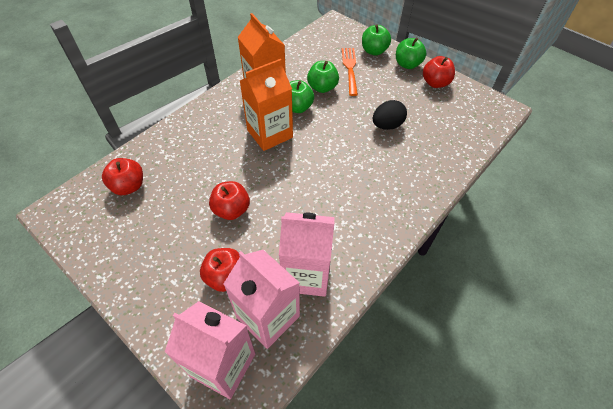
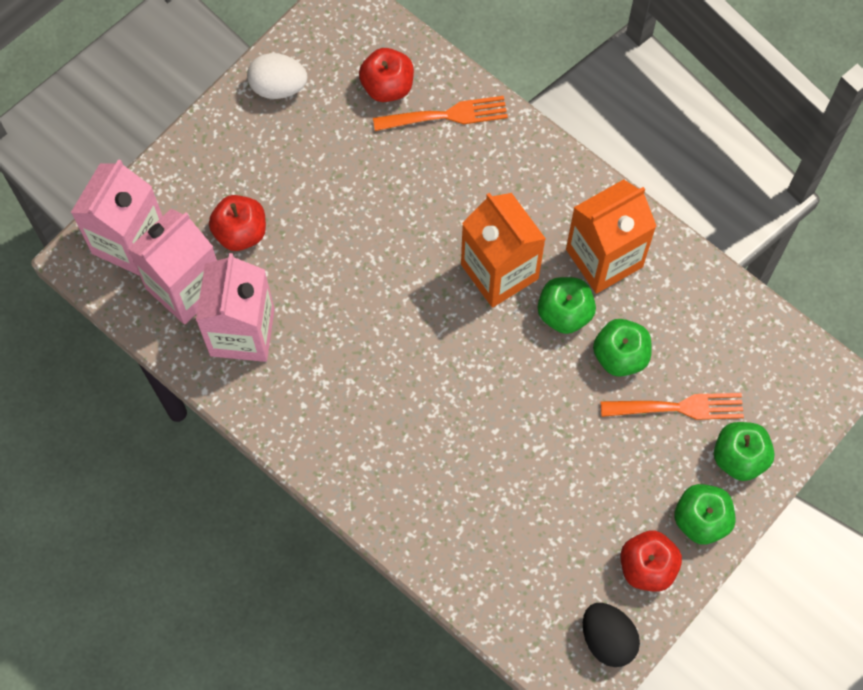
camera: 90 degrees right, 15 degrees up
(108, 253) = (278, 87): none -> white egg
(159, 156) = (446, 115): none -> orange fork
(231, 210) = (346, 229): red apple -> none
(387, 125) = (526, 463): black egg -> black egg (607, 639)

